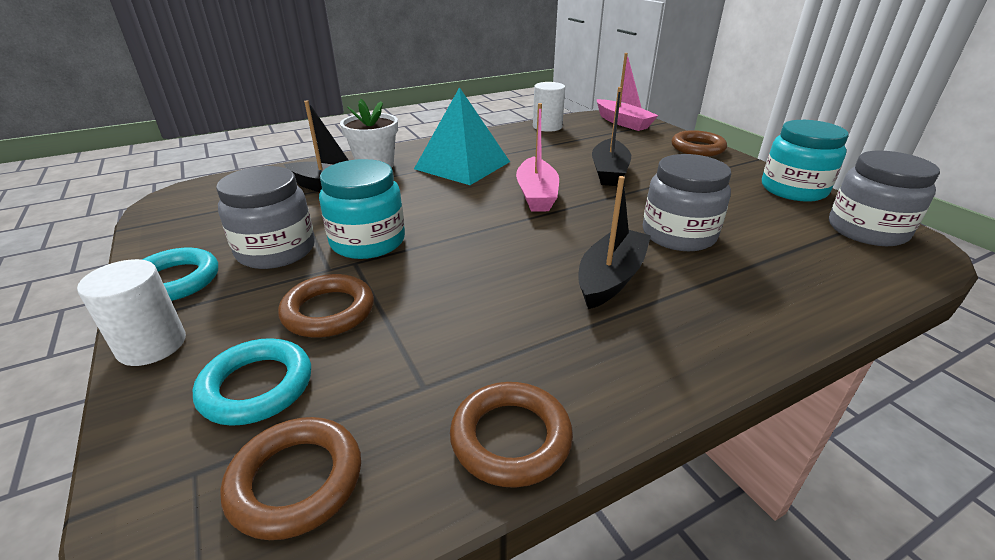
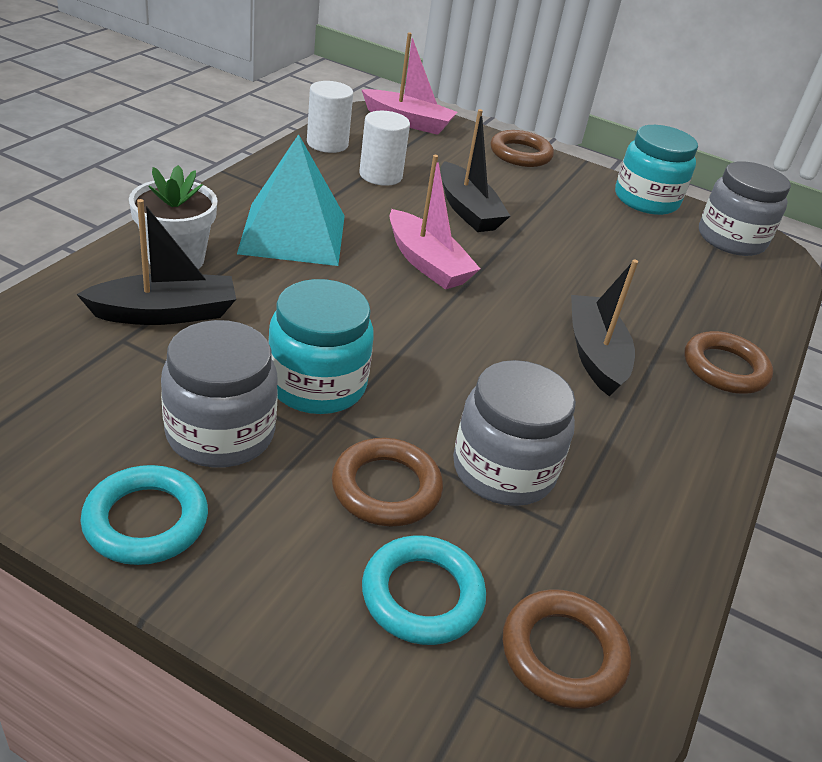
camera: 40 degrees left, 5 degrees up
(152, 345) = (245, 606): white cylinder -> white cylinder (380, 175)
(511, 438) = (670, 540): brown ring -> brown ring (725, 368)
(678, 235) = (603, 284): grey jar -> grey jar (503, 470)

